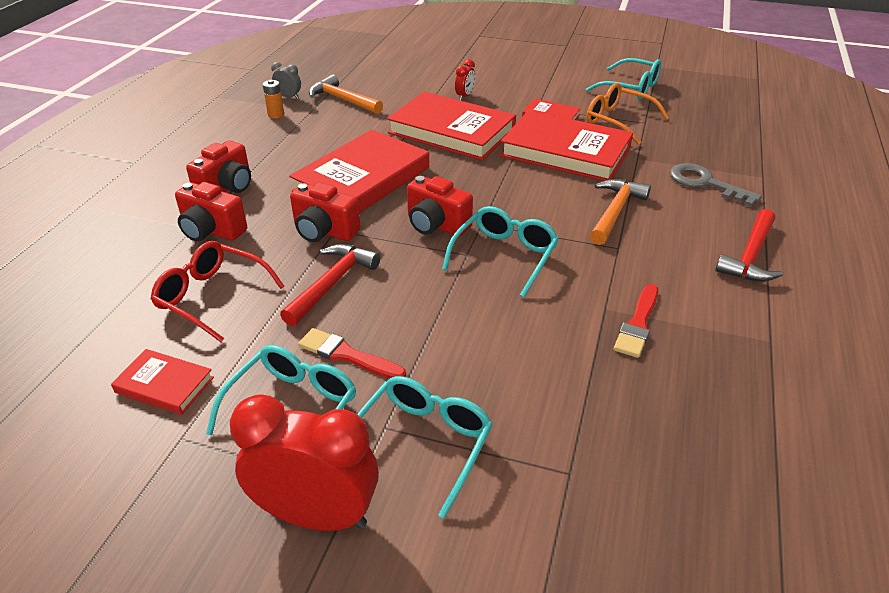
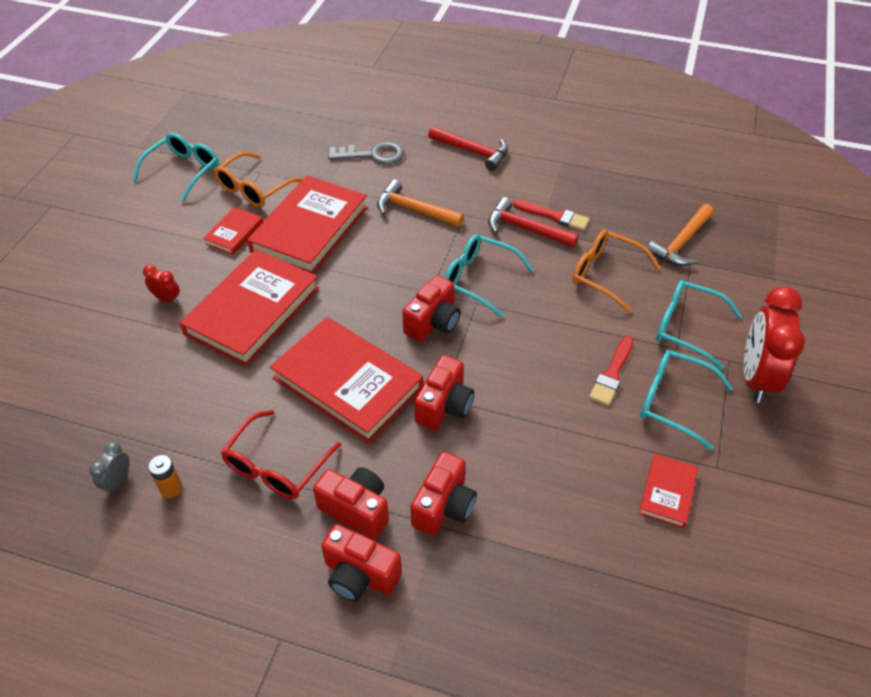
camera: 90 degrees left, 10 degrees up
(166, 191) = (360, 575): none -> red camera
(212, 297) = (552, 482): red glasses -> red glasses (276, 466)
(332, 283) = (525, 392): red hammer -> red hammer (525, 229)
(343, 100) = (144, 417): orange hammer -> orange hammer (681, 243)
(526, 366) = (605, 274): none -> orange glasses
(705, 183) = (373, 155): grey key -> grey key turned 135 degrees counterclockwise

